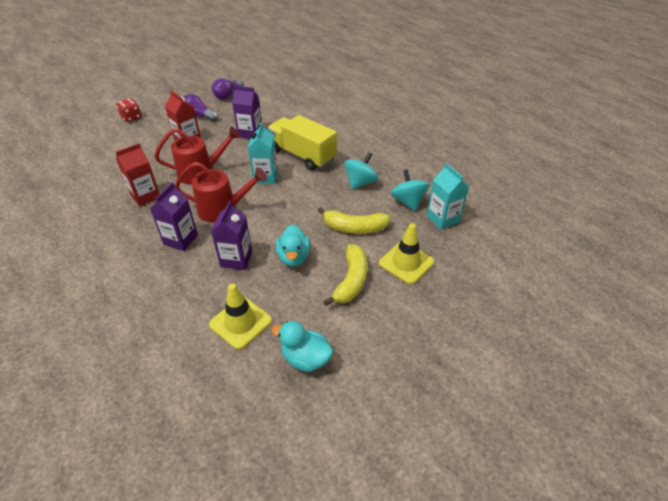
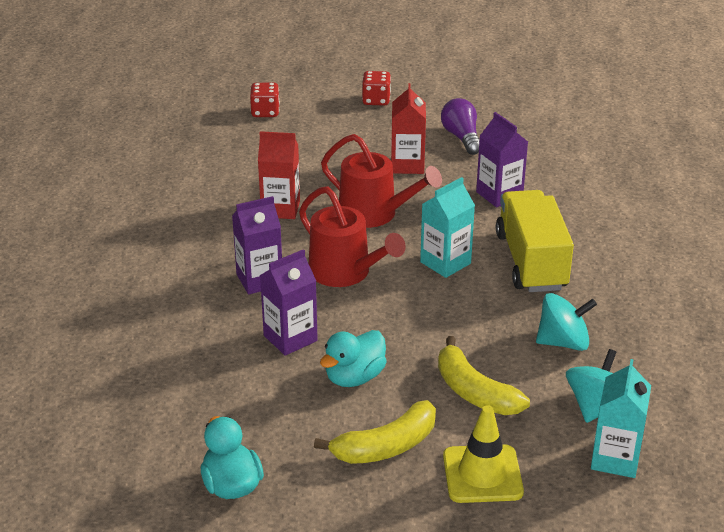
camera: 45 degrees right, 10 degrees down
(72, 151) = (265, 112): none -> red dice
(228, 95) = (537, 126): purple light bulb -> none
(240, 322) = (214, 405): yellow traffic cone -> none

